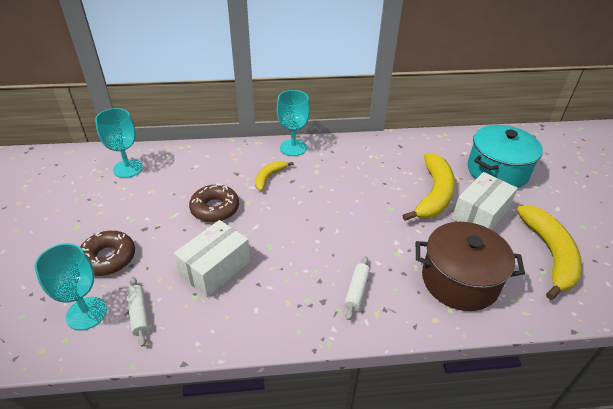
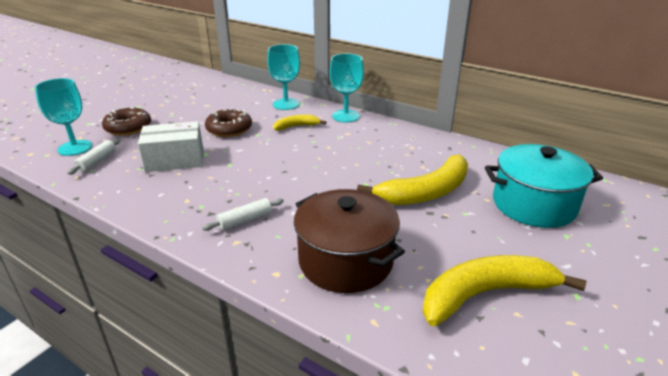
camera: 40 degrees right, 10 degrees down
(128, 168) = (212, 89): turquoise goblet -> turquoise goblet (286, 104)
(480, 214) = (453, 227): white box -> none
(549, 254) = (485, 294): yellow banana -> yellow banana turned 150 degrees counterclockwise

